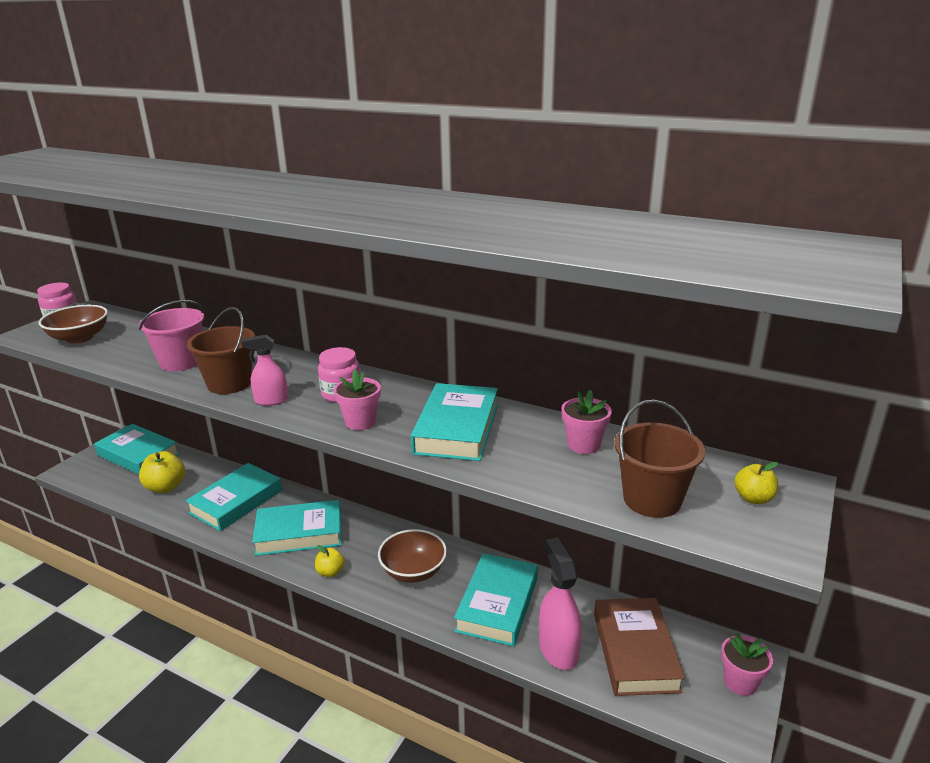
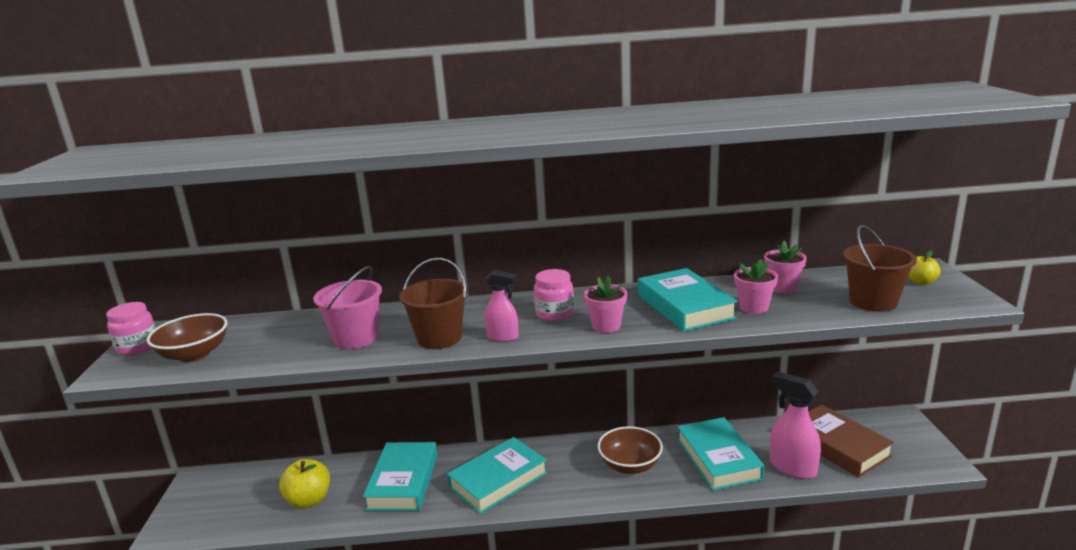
camera: 30 degrees left, 5 degrees down
(138, 455) = (235, 486): turquoise book -> none
(271, 401) = (503, 337): pink spray bottle -> pink spray bottle turned 120 degrees counterclockwise
(330, 572) = (564, 496): yellow apple -> none
(740, 682) = (913, 434): pink flower pot -> pink flower pot (753, 307)

